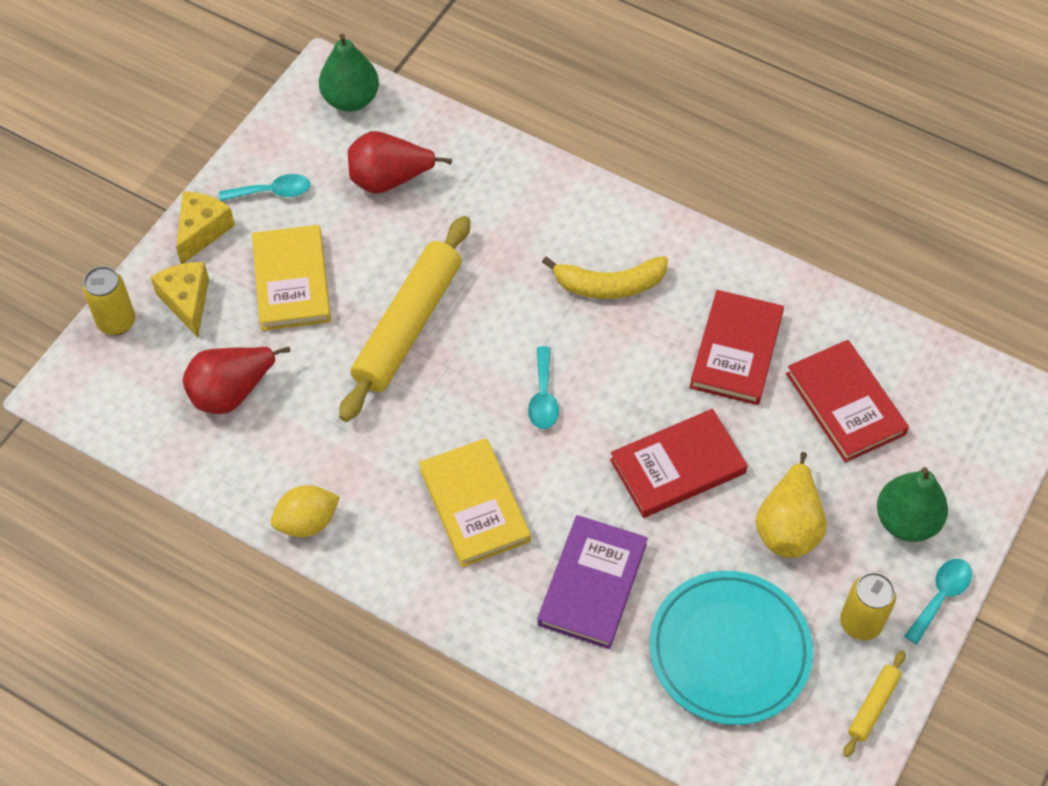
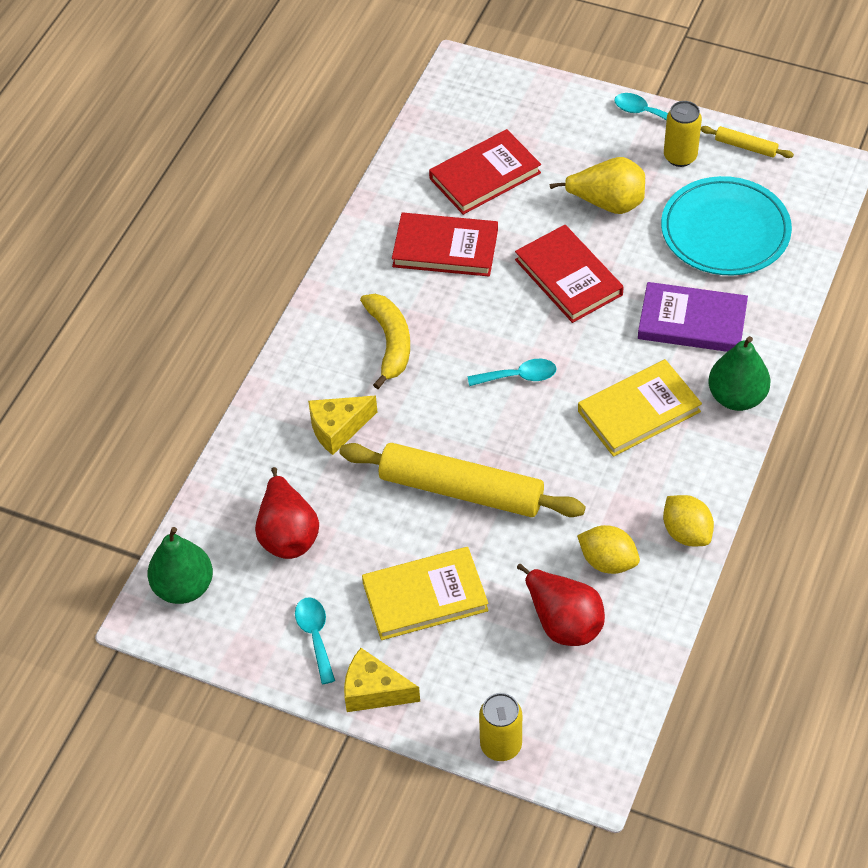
camera: 95 degrees left, 5 degrees down
(187, 301) = (464, 685): yellow cheese -> yellow cheese (338, 429)
(291, 442) = (607, 561): none -> yellow lemon
(906, 521) = (585, 135): green pear -> green pear (736, 397)

